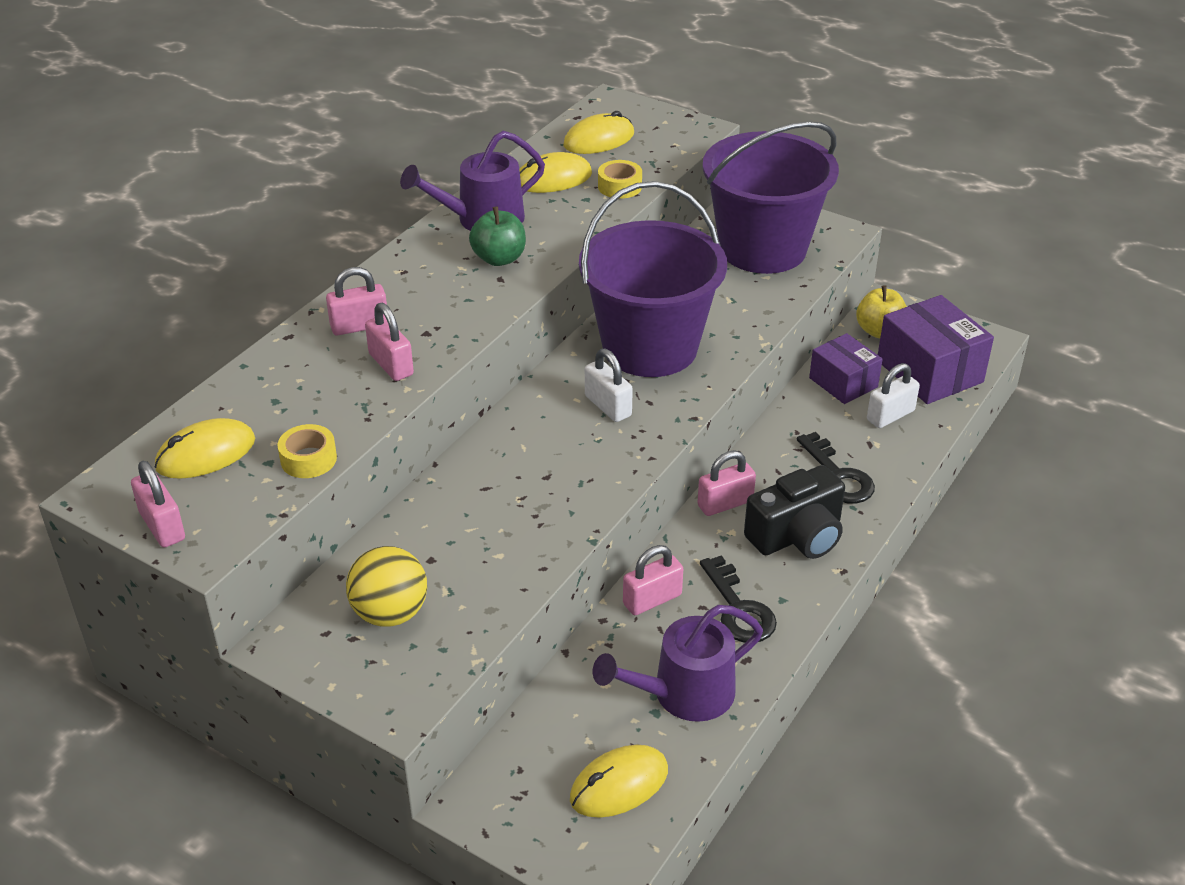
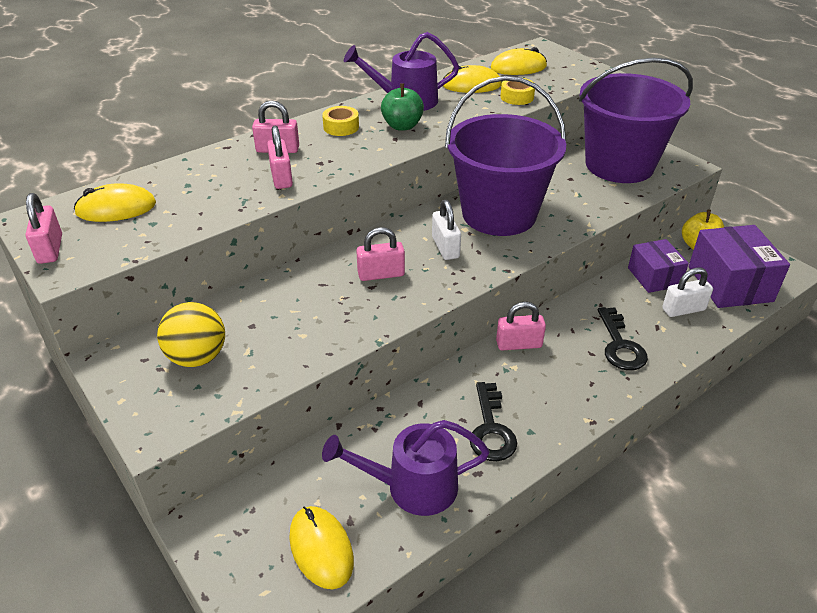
camera: 20 degrees right, 0 degrees up
(308, 459) = (180, 227): yellow tape -> yellow tape (341, 127)
(619, 784) = (321, 548): yellow mouse -> yellow mouse turned 75 degrees clockwise
(652, 599) = (425, 403): pink padlock -> pink padlock (381, 274)
(797, 536) = (566, 383): black camera -> none

